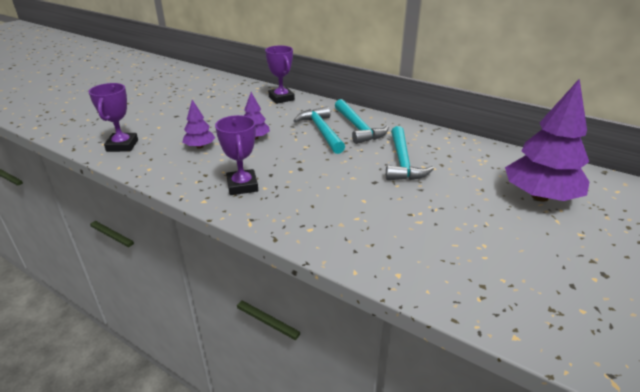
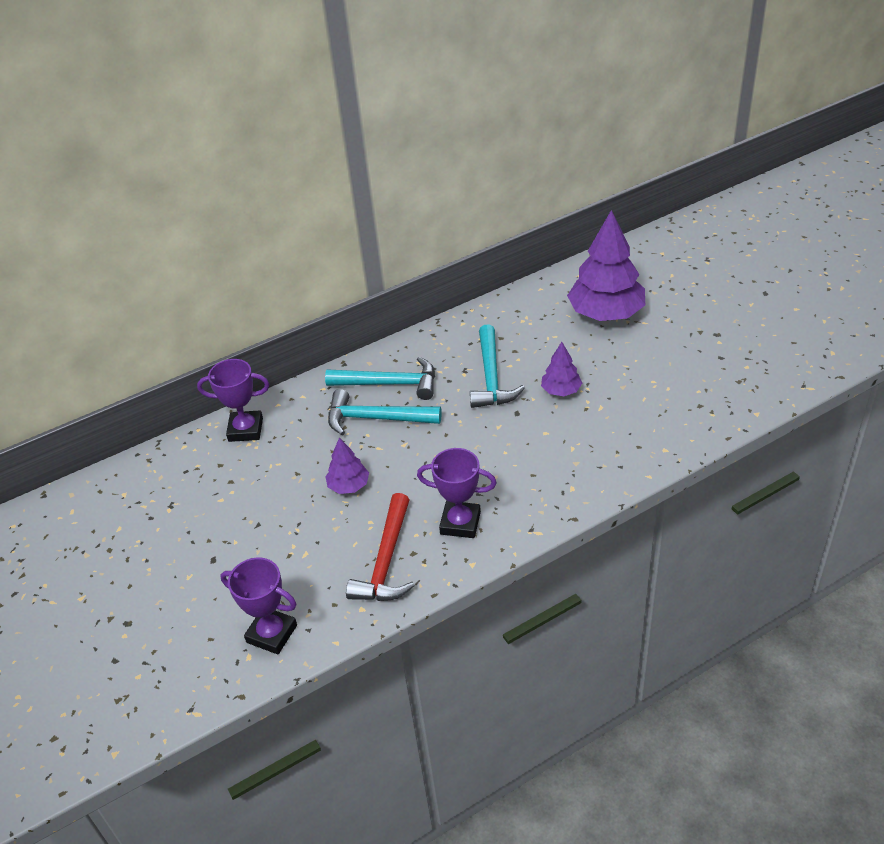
camera: 60 degrees left, 10 degrees up
(194, 167) = (386, 561): none -> red hammer
(200, 147) = (335, 546): purple tree -> purple tree (561, 390)
(402, 162) = (491, 377): turquoise hammer -> turquoise hammer turned 60 degrees clockwise

